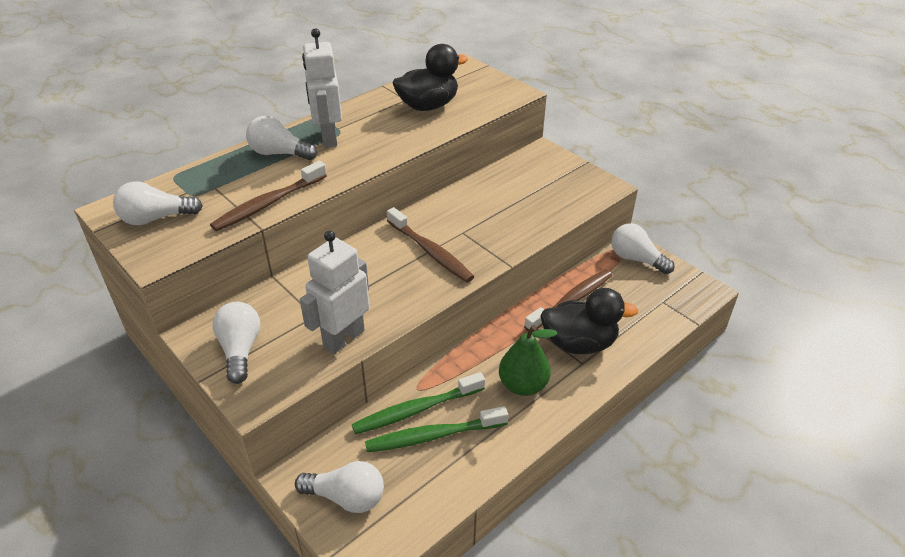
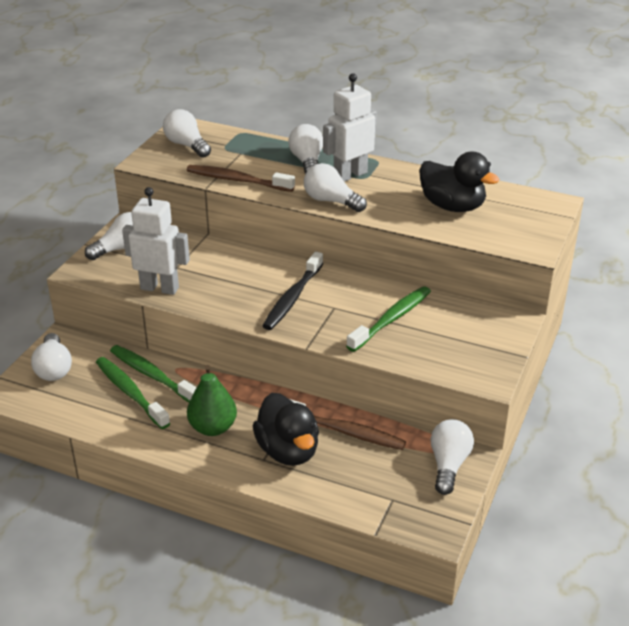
camera: 65 degrees right, 5 degrees down
(363, 160) = (331, 201): none -> white light bulb
(430, 251) = (293, 298): brown toothbrush -> black toothbrush
(501, 207) = (391, 319): none -> green toothbrush

